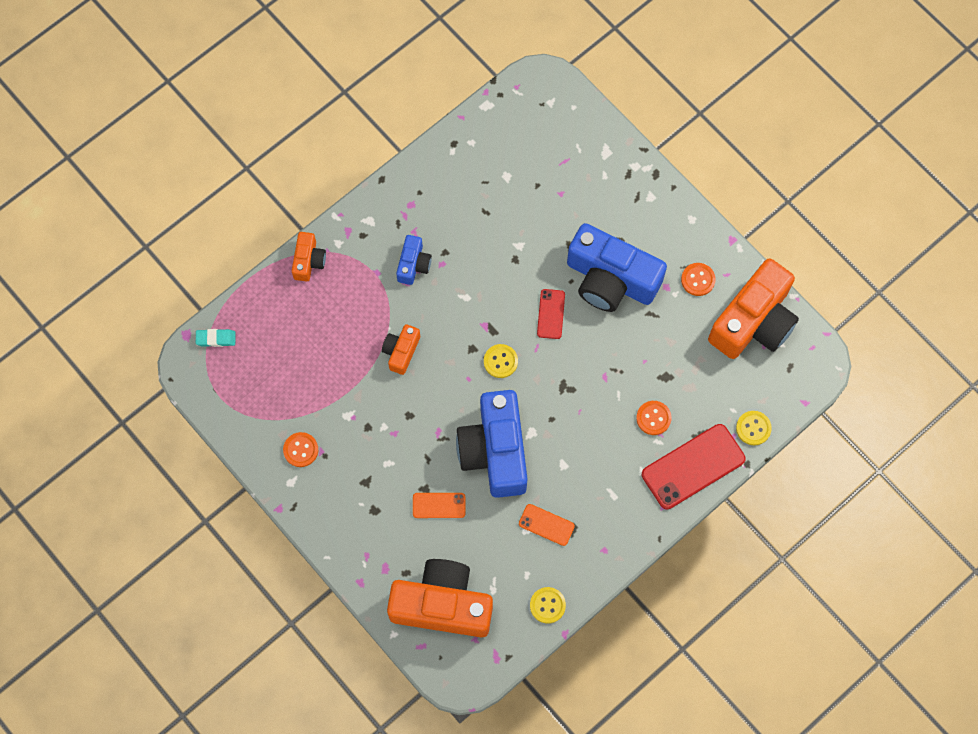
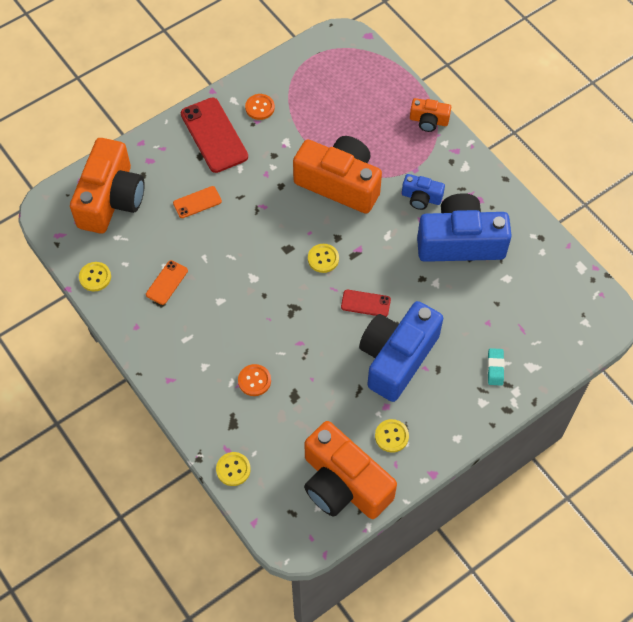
camera: 95 degrees right, 10 degrees down
(216, 339) = (363, 55): turquoise eraser -> turquoise eraser (495, 368)
(401, 351) = (339, 183): orange camera -> orange camera, size x2.11
(439, 505) = (197, 202): orange phone -> orange phone turned 60 degrees clockwise
(495, 451) = (240, 248): blue camera -> blue camera (460, 242)
(693, 466) = (202, 410): red phone -> red phone (214, 135)
(698, 280) = (391, 436): orange button -> yellow button

